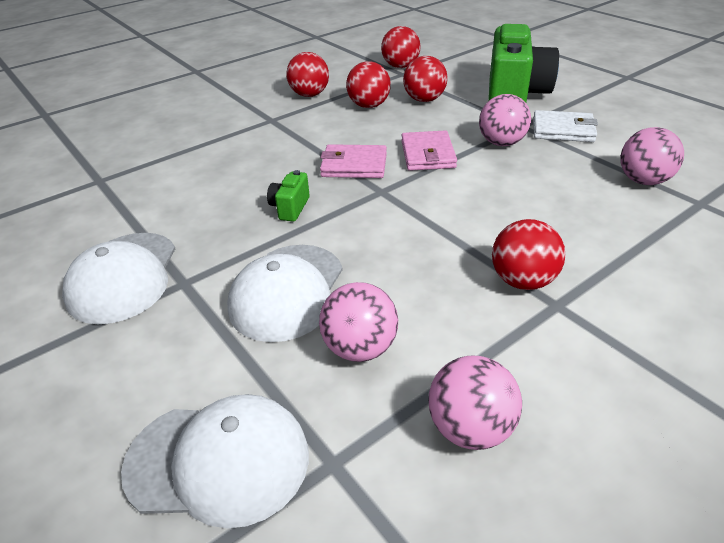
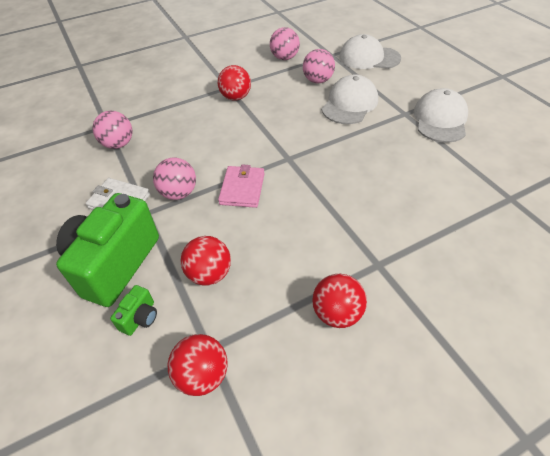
camera: 170 degrees left, 10 degrees up
(290, 208) = (351, 152): green camera -> green camera (140, 318)
(354, 165) = (302, 185): pink wallet -> none
(369, 106) = (271, 273): red ball -> none

